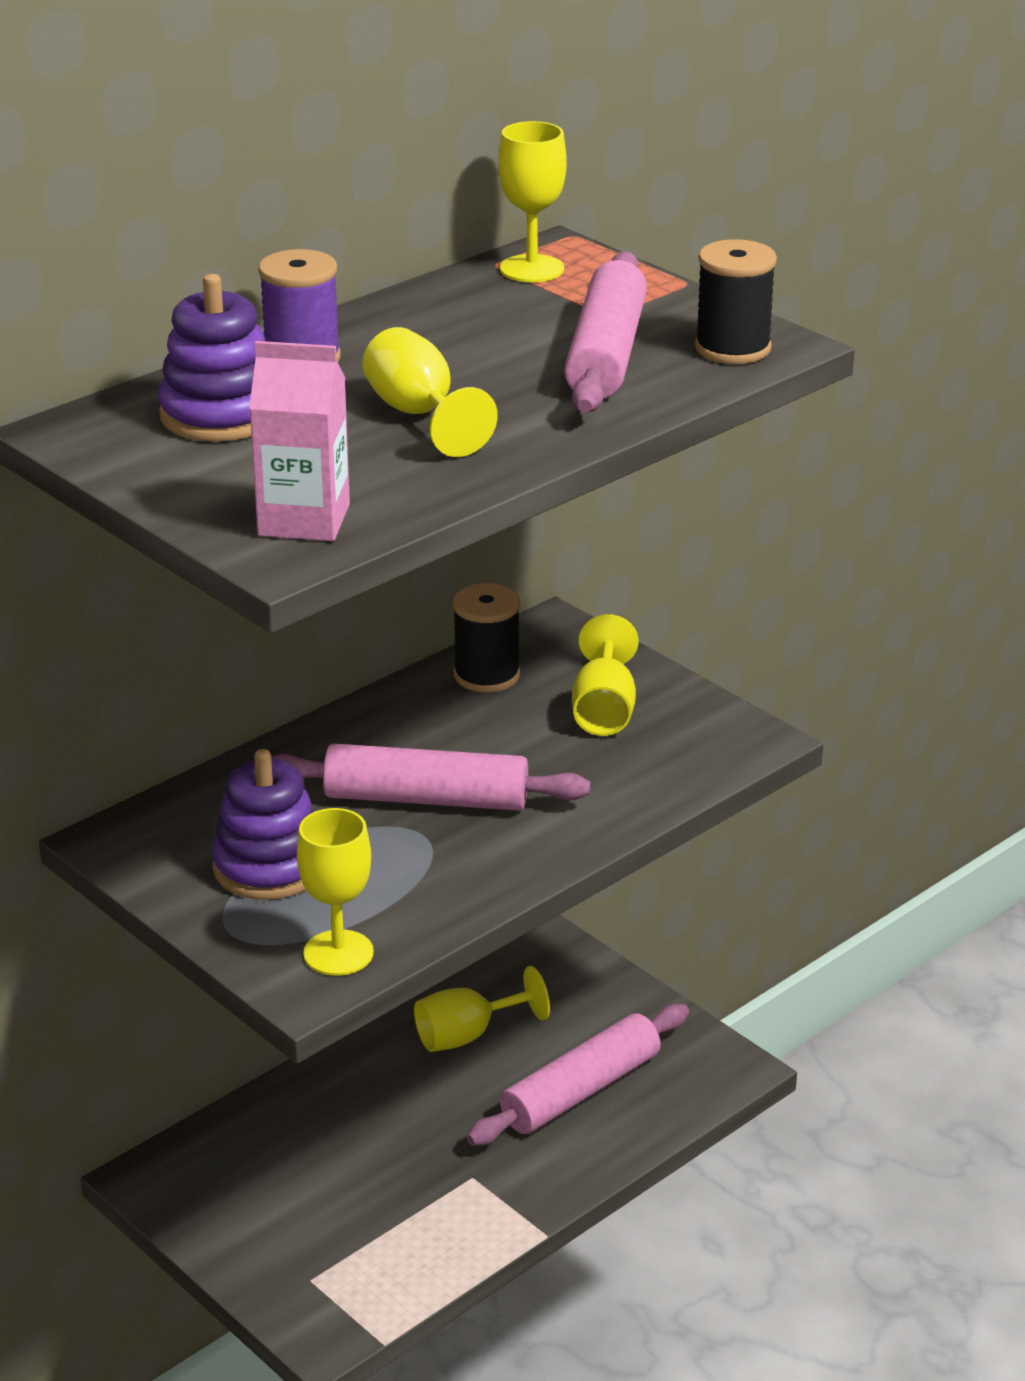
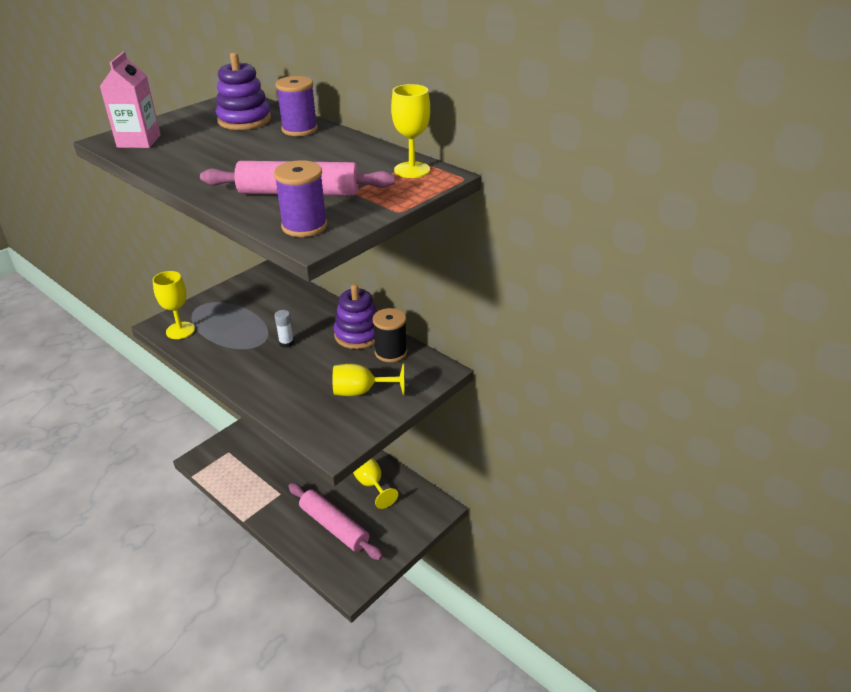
camera: 85 degrees right, 5 degrees up
(269, 866) = (242, 308): purple stacking toy -> purple stacking toy (358, 334)
(419, 415) = (235, 155): yellow goblet -> none
(426, 799) = (286, 343): pink rolling pin -> white glue stick
(732, 348) = (304, 226): black spool -> purple spool

